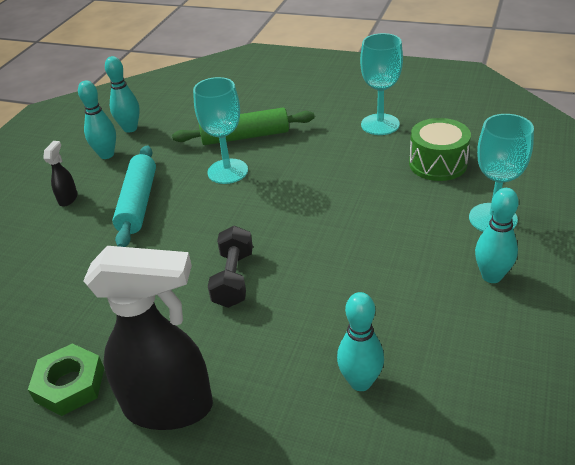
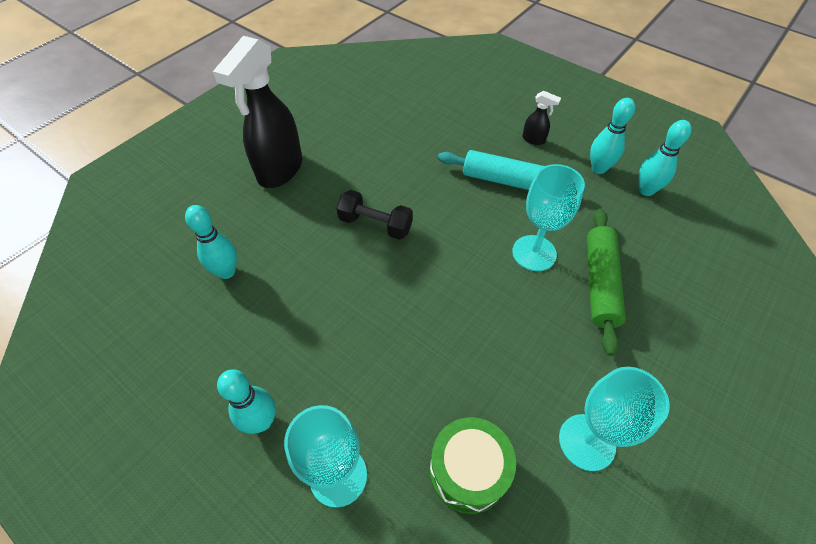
camera: 105 degrees right, 15 degrees up
(70, 385) = (328, 130): green nut -> none

